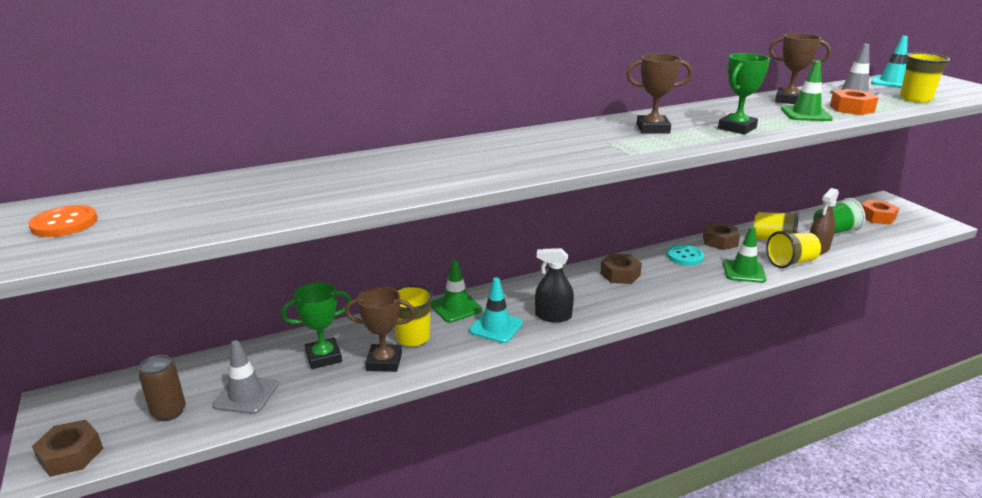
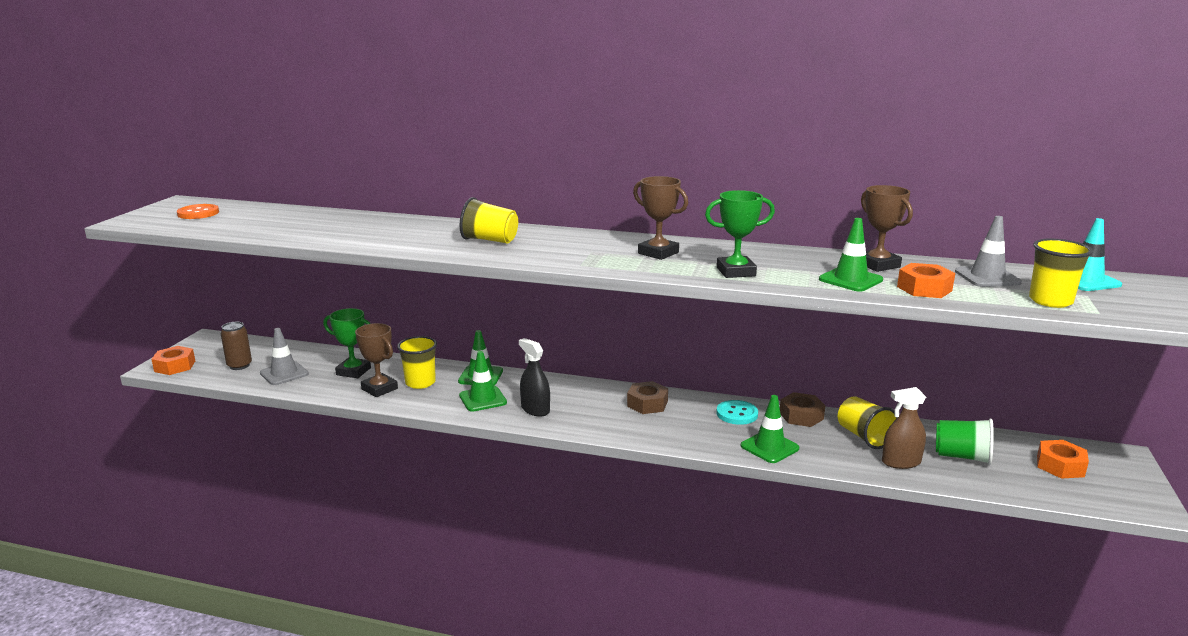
camera: 40 degrees right, 5 degrees down
(71, 455) = (175, 366): brown nut -> orange nut
(496, 327) = (483, 399): turquoise traffic cone -> green traffic cone
(791, 262) = (839, 460): yellow cup -> yellow cup (490, 240)

